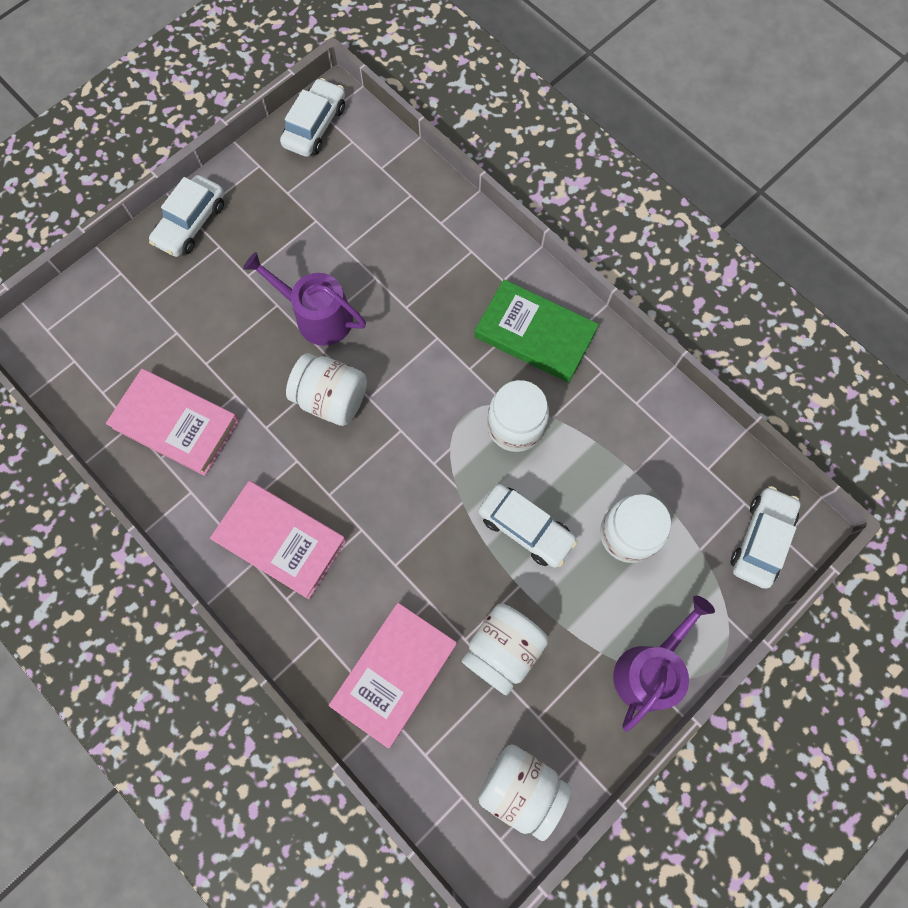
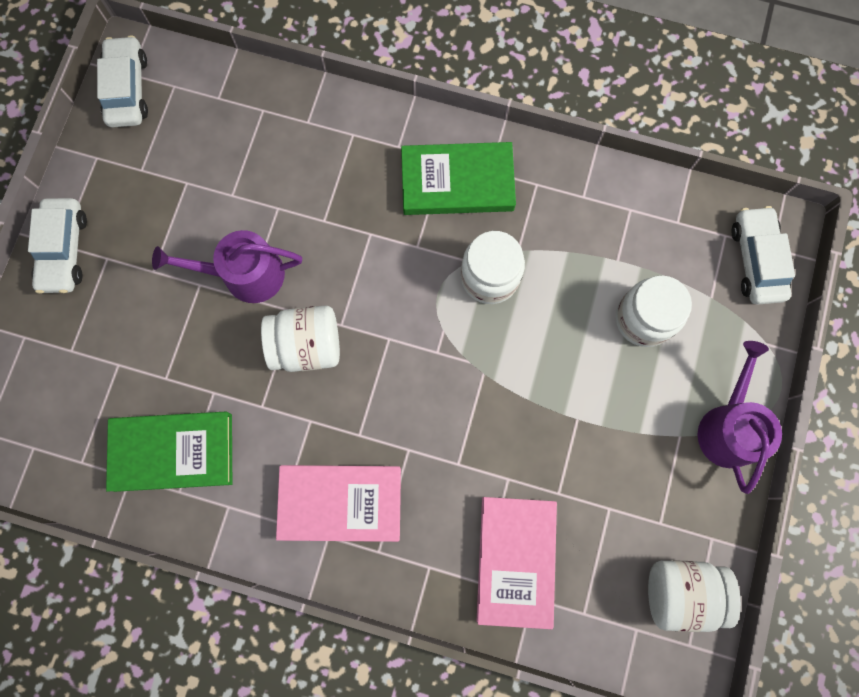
camera: 30 degrees left, 5 degrees up
(176, 424) = (173, 452): pink book -> green book
(503, 649) = (596, 483): white jar -> none
(525, 528) = (553, 365): white car -> none

